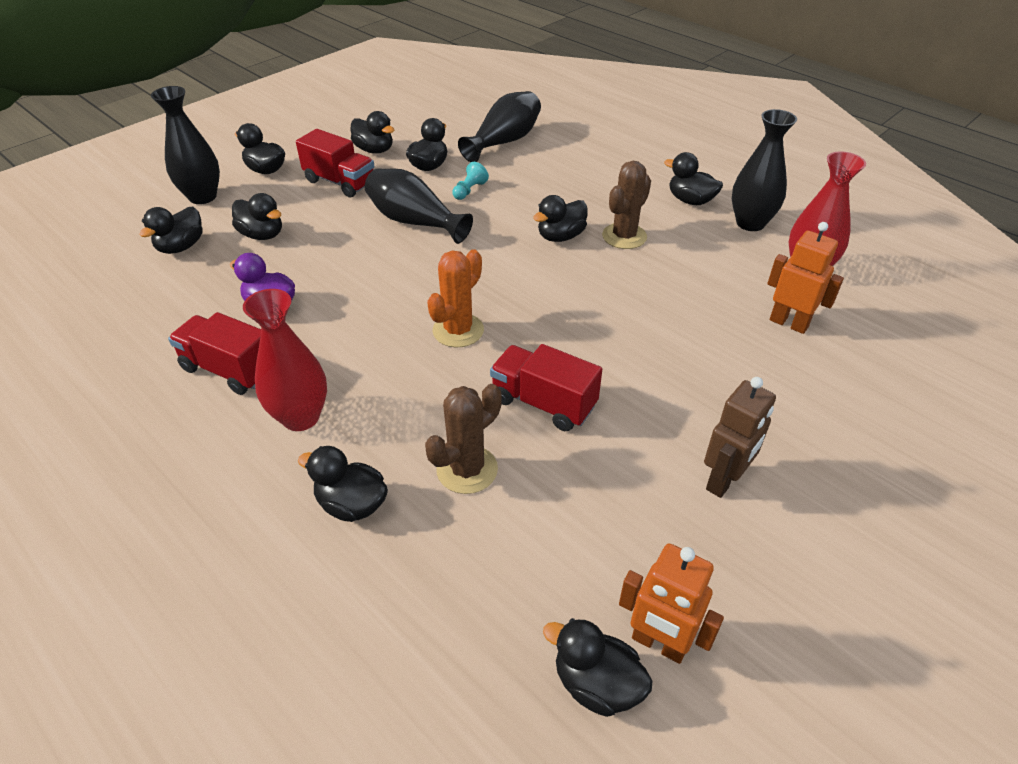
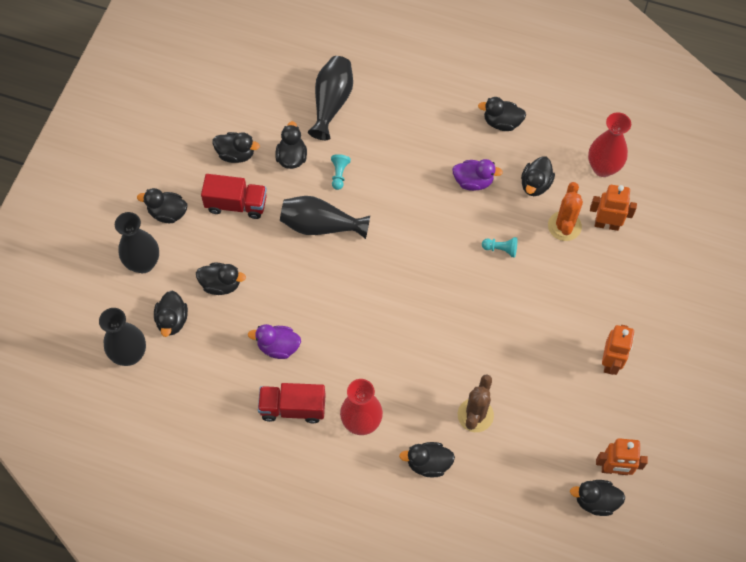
camera: 25 degrees left, 20 degrees up
(458, 330) = (411, 316): orange cactus -> orange cactus (564, 226)
(543, 403) = (492, 351): red truck -> none
(560, 236) = (430, 199): black duck -> black duck (535, 184)
(622, 304) = (501, 249): none -> turquoise pawn
(624, 236) = (473, 181): brown cactus -> purple duck
(724, 480) = (610, 362): brown robot -> orange robot
(750, 223) = (551, 132): black vase -> black vase (130, 354)

